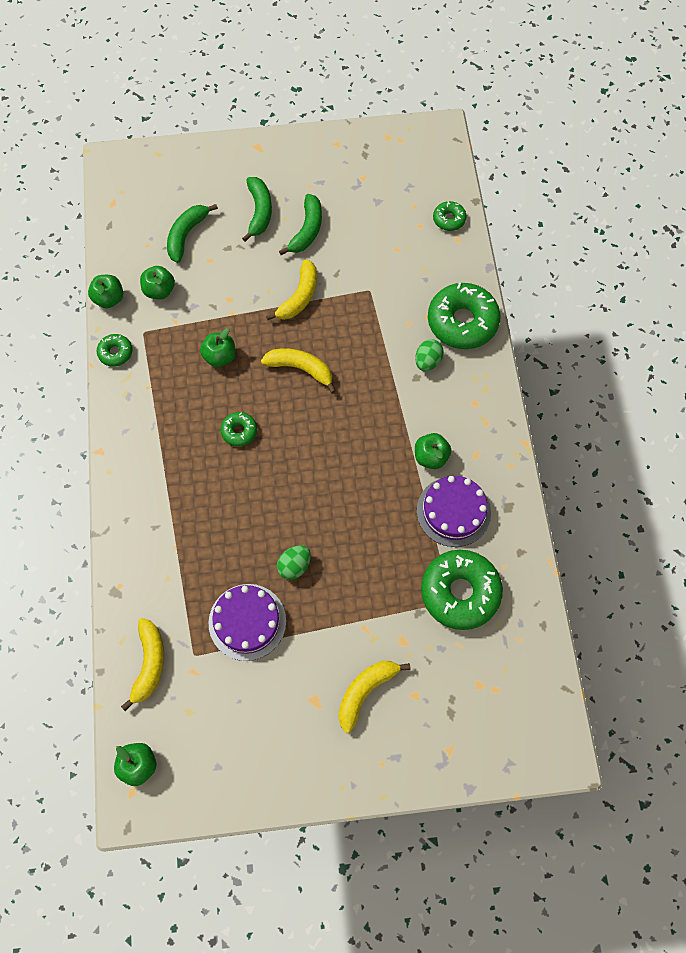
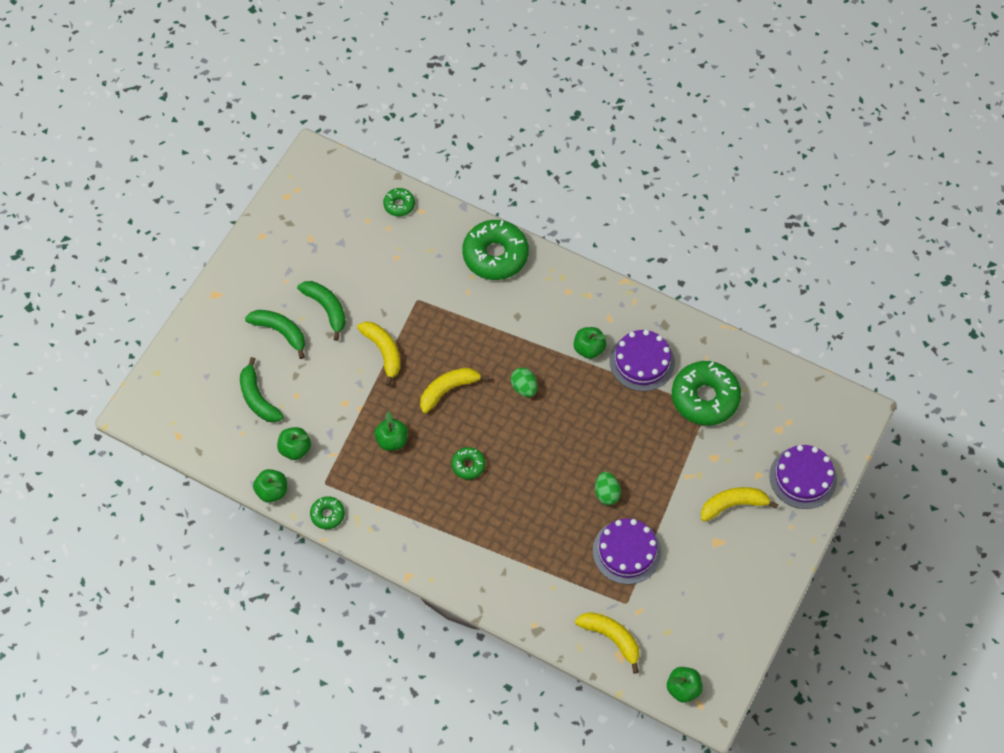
camera: 55 degrees left, 5 degrees down
(365, 691) = (733, 505): yellow banana -> yellow banana turned 90 degrees clockwise
(427, 361) = (510, 300): green egg -> green egg (524, 388)
(444, 742) = (803, 477): none -> purple cake

